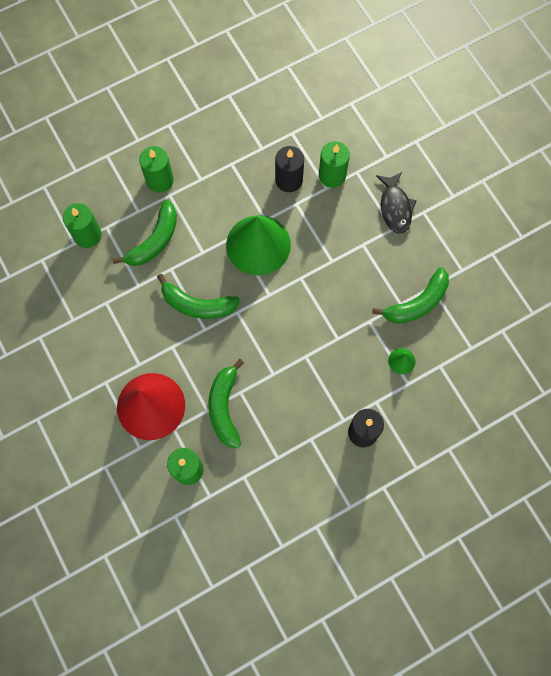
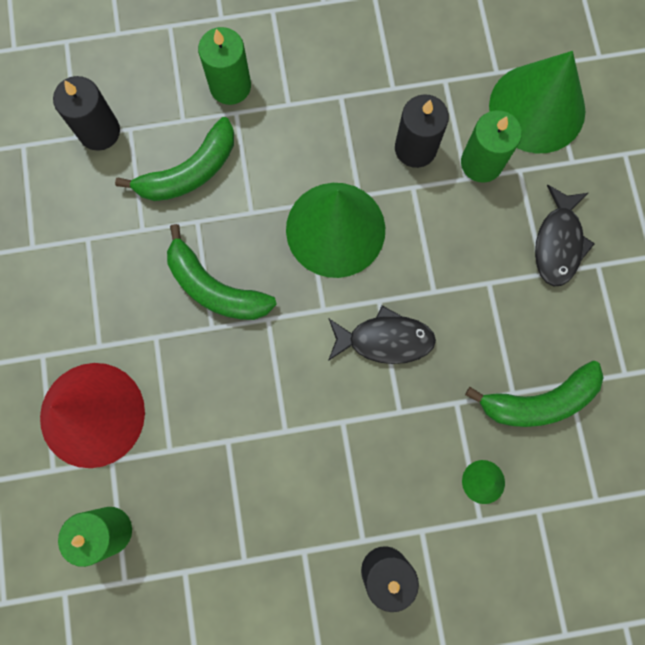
camera: 20 degrees right, 5 degrees up
(87, 235) = (99, 131): green candle -> black candle
(224, 407) = (196, 456): green banana -> none
(313, 299) = (385, 340): none -> black fish
(353, 132) = (537, 108): none -> green cone

